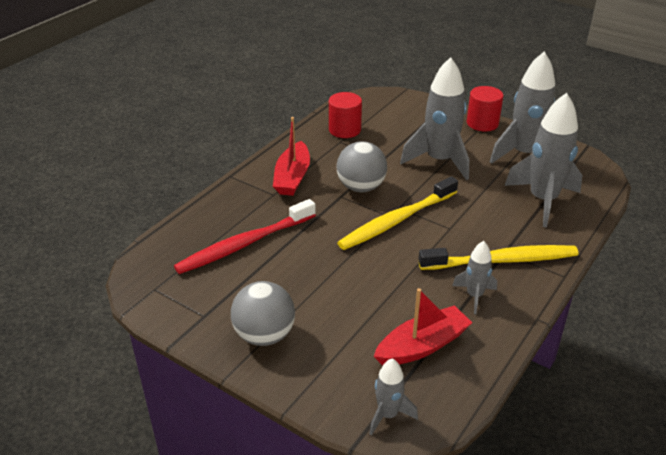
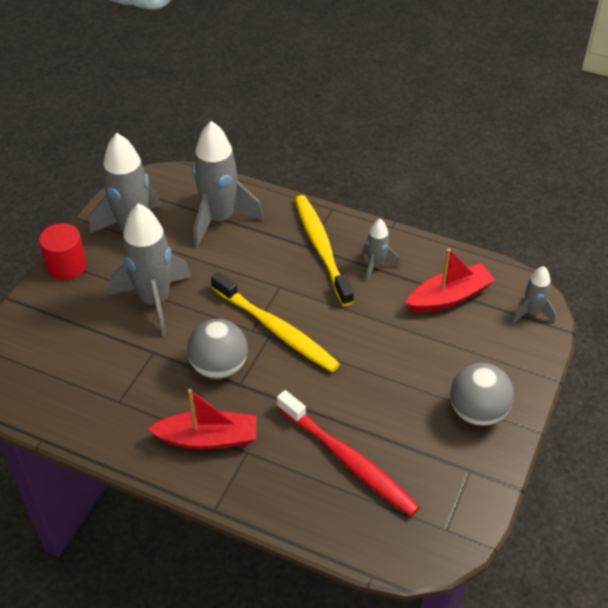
camera: 100 degrees left, 10 degrees up
(344, 130) = (88, 400): red cylinder -> none
(422, 346) = (449, 297): red boat -> red boat turned 105 degrees clockwise

